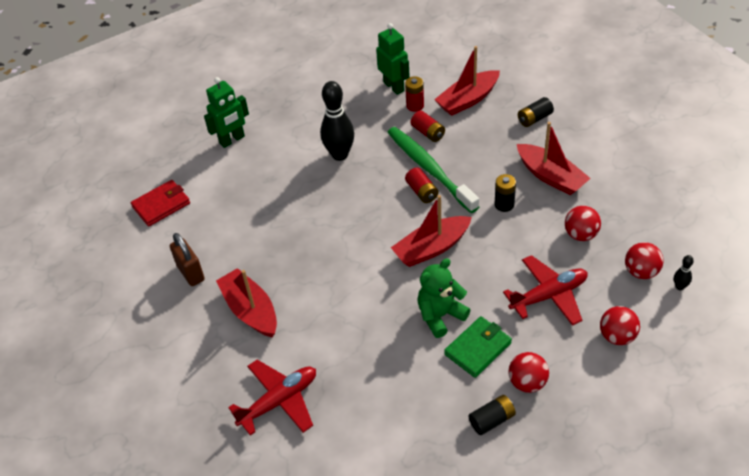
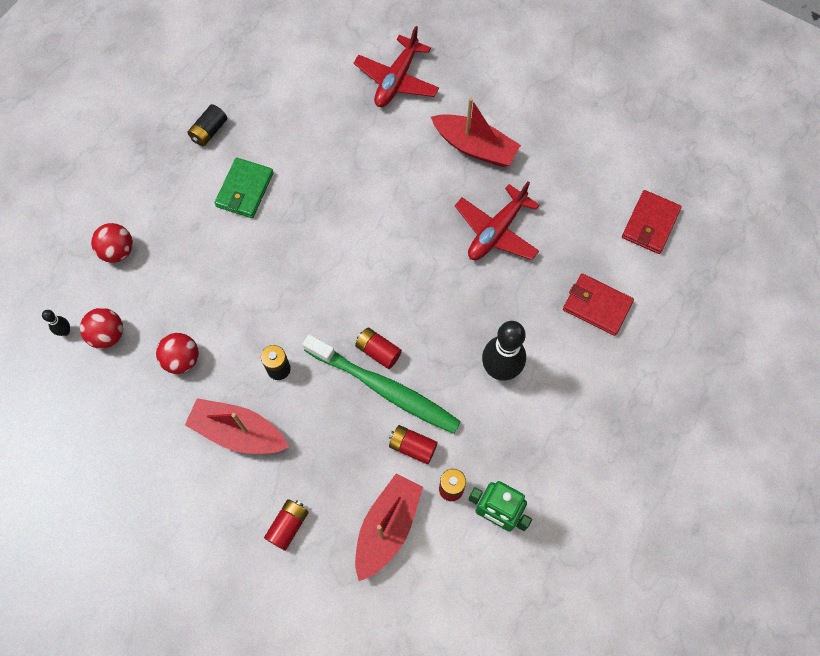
camera: 150 degrees right, 20 degrees up
(191, 273) = (559, 162): brown padlock -> none
(232, 140) = (640, 341): green robot -> none
(244, 168) = (597, 306): none -> red wallet
(431, 248) = (334, 281): red boat -> none
(440, 315) = (293, 209): green teddy bear -> none
(527, 382) = (189, 175): red ball -> none
(534, 119) = (288, 526): black battery -> red battery
(548, 295) = (195, 271): red plane -> red plane (496, 231)

